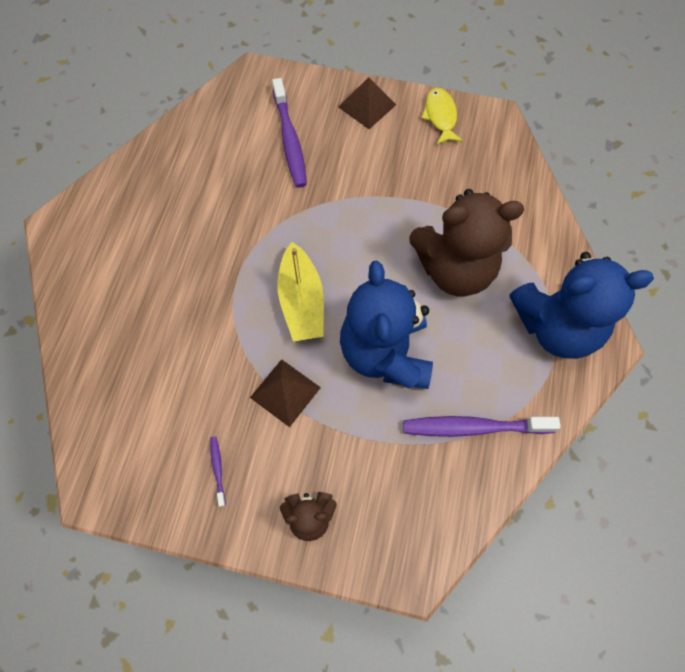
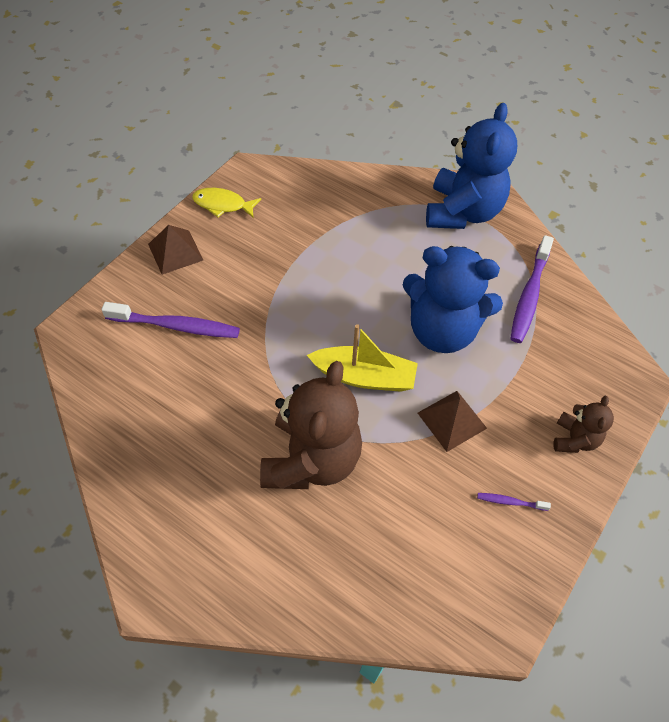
camera: 70 degrees left, 10 degrees down
(455, 269) = (383, 254): brown teddy bear -> brown teddy bear (311, 459)

